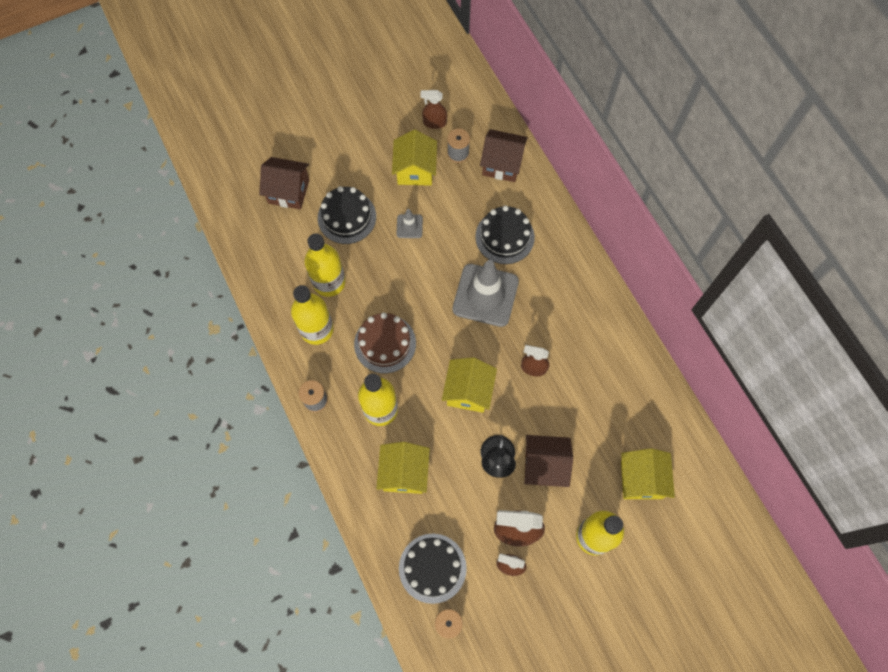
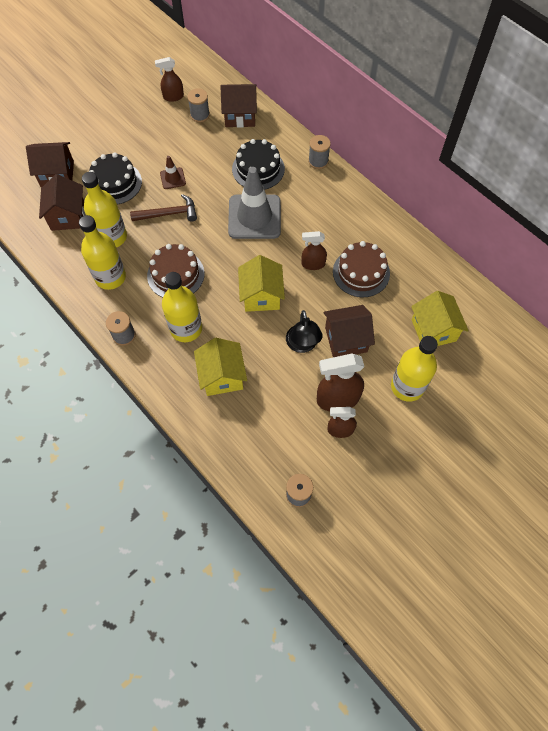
camera: 15 degrees left, 5 degrees down
(289, 245) = (68, 216): none -> brown house
(394, 268) = (168, 214): none -> brown hammer
(409, 226) = (173, 178): grey traffic cone -> brown traffic cone
(415, 170) = (166, 135): yellow house -> none
(432, 568) = (270, 450): black cake -> none
(573, 243) = (318, 161): none -> grey spool
(582, 391) = (361, 272): none -> brown cake

